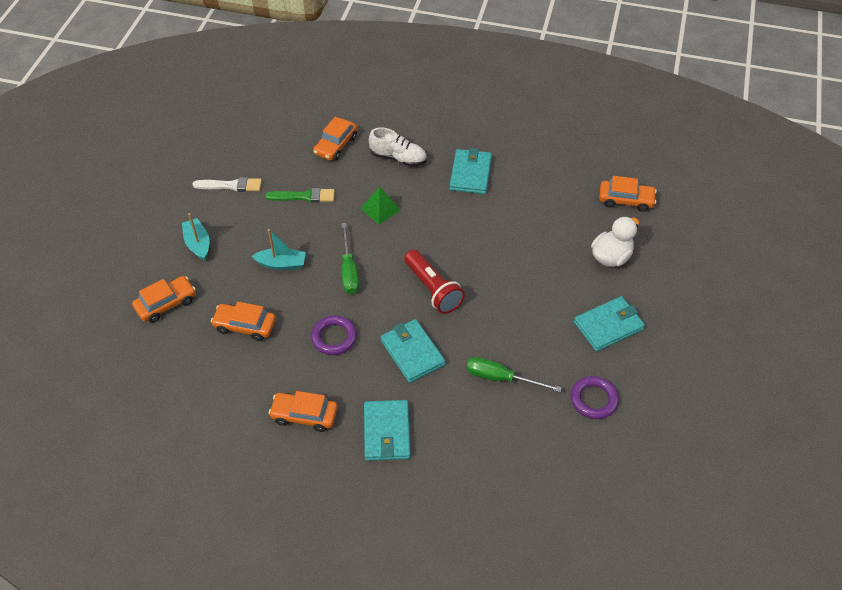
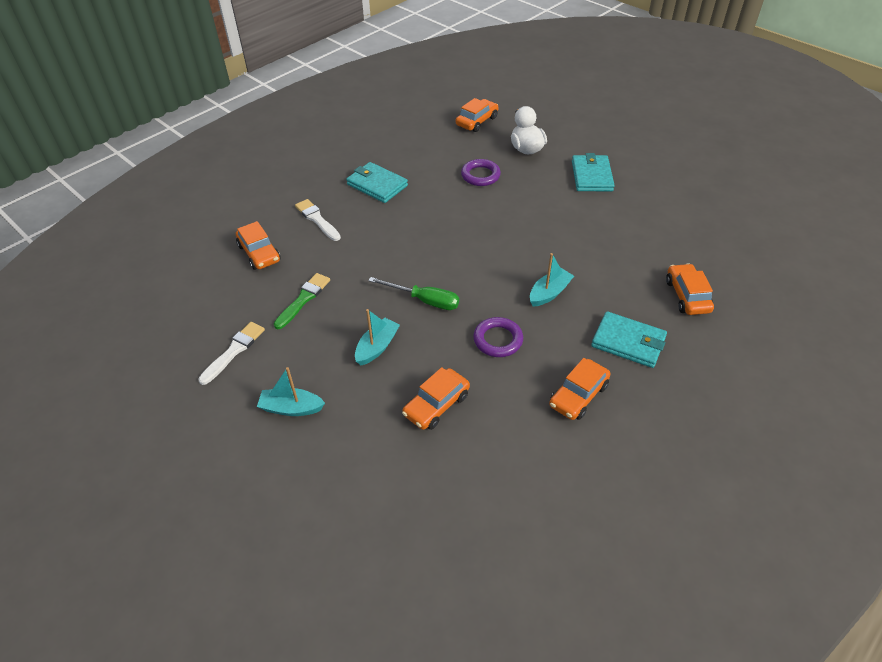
camera: 60 degrees left, 5 degrees down
(166, 304) = (354, 467): orange car -> orange car (687, 296)
(380, 209) = (368, 252): green pyramid -> none
(398, 158) = (317, 219): white shoe -> white brush
(412, 352) = (549, 293): turquoise wallet -> turquoise boat
(433, 289) = (488, 254): red flashlight -> none
(501, 378) = (609, 250): green screwdriver -> none
(593, 399) = (657, 210): purple ring -> purple ring (480, 175)

